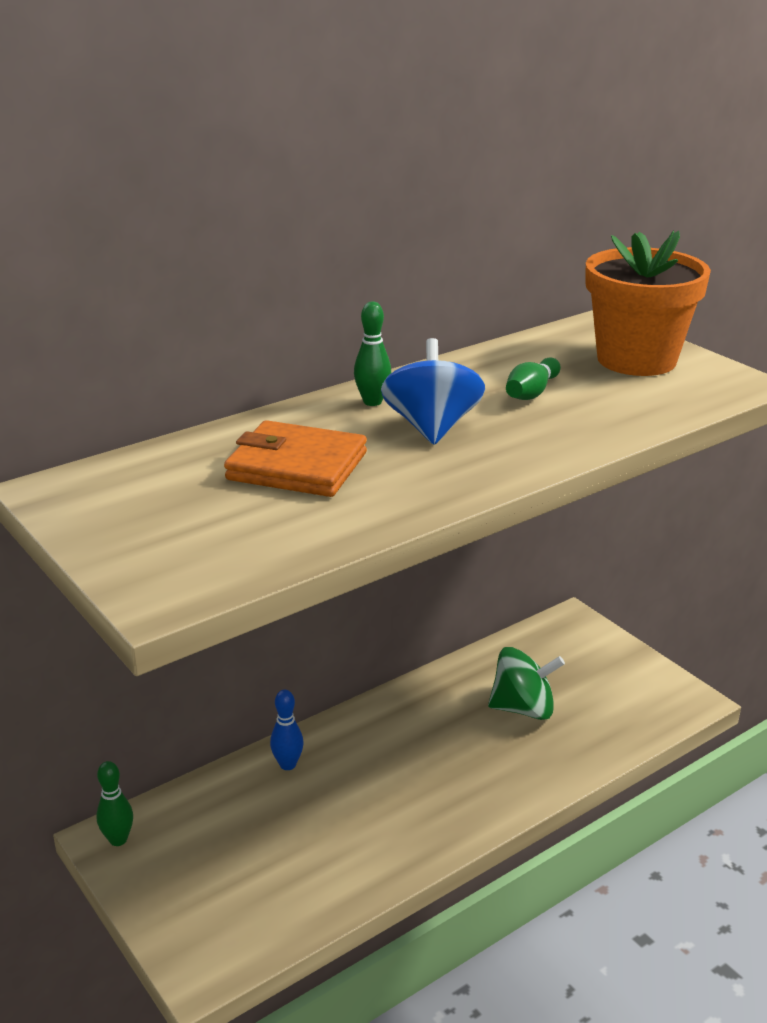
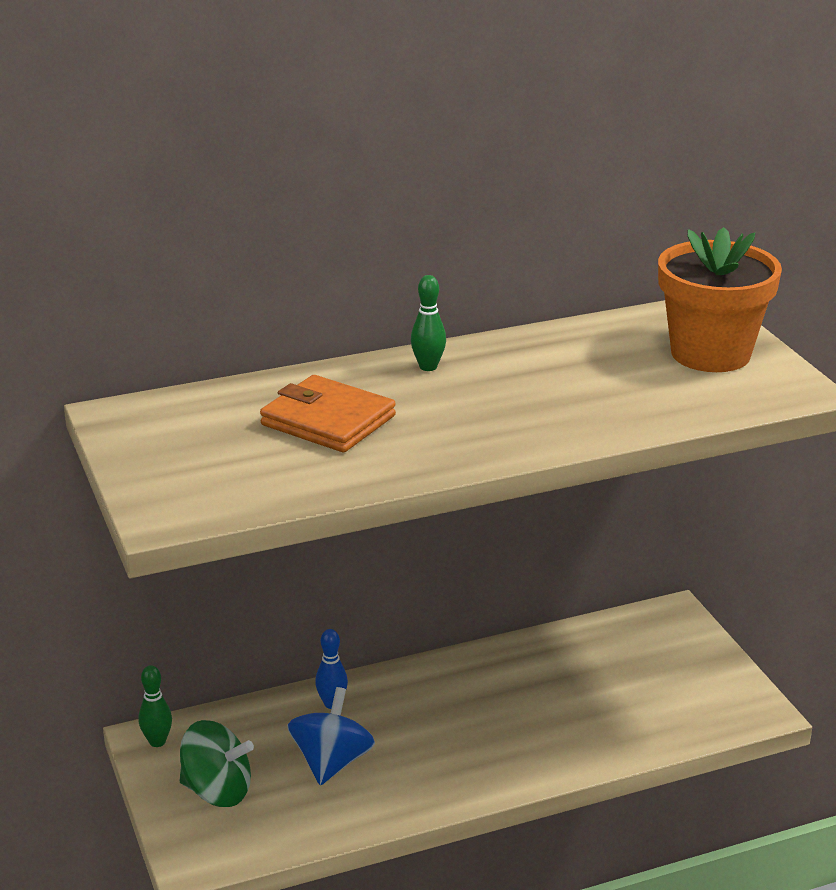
camera: 15 degrees right, 0 degrees up
(432, 428) = (468, 399): blue spinning top -> blue spinning top (331, 762)
(523, 708) = (582, 691): green spinning top -> green spinning top (217, 791)
(531, 392) = (583, 376): green bowling pin -> none

